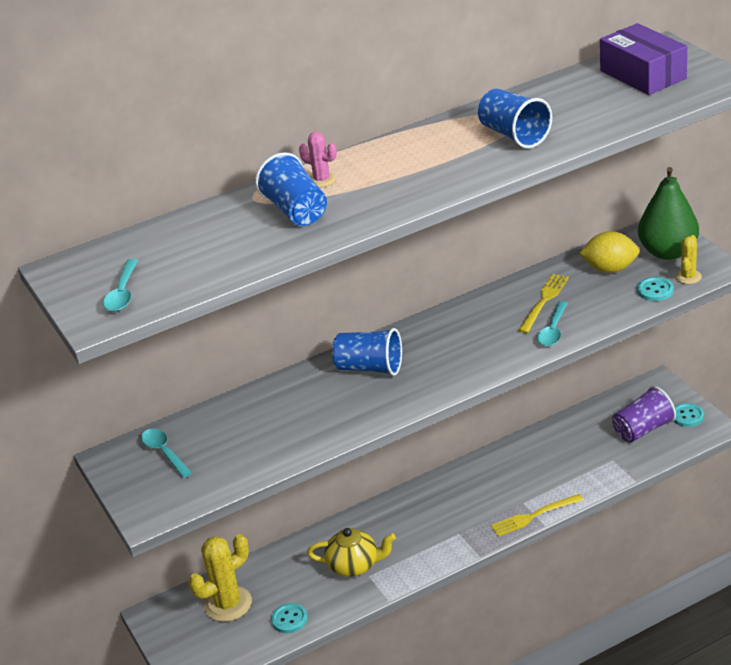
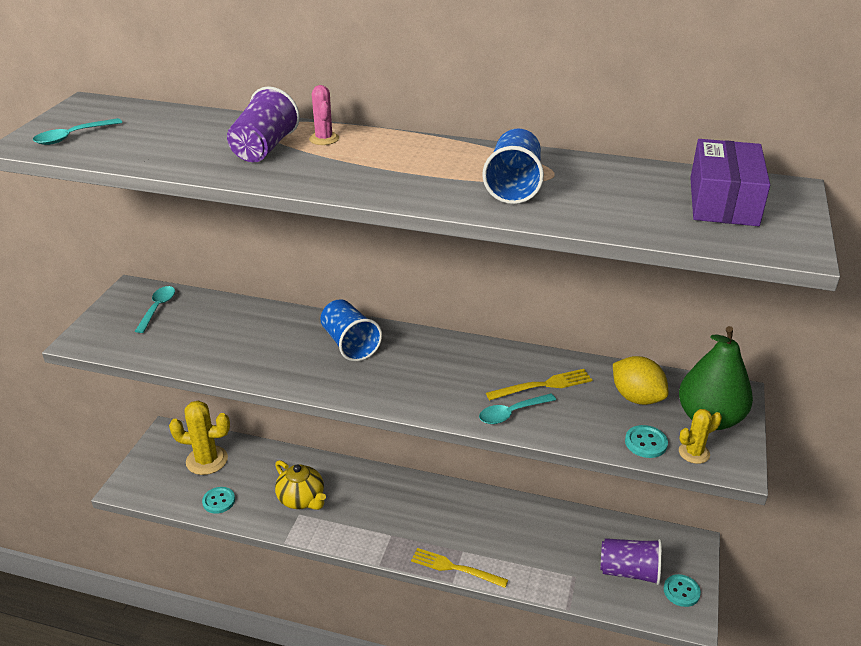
camera: 40 degrees right, 0 degrees up
(296, 211) = (264, 148): blue cup -> purple cup

